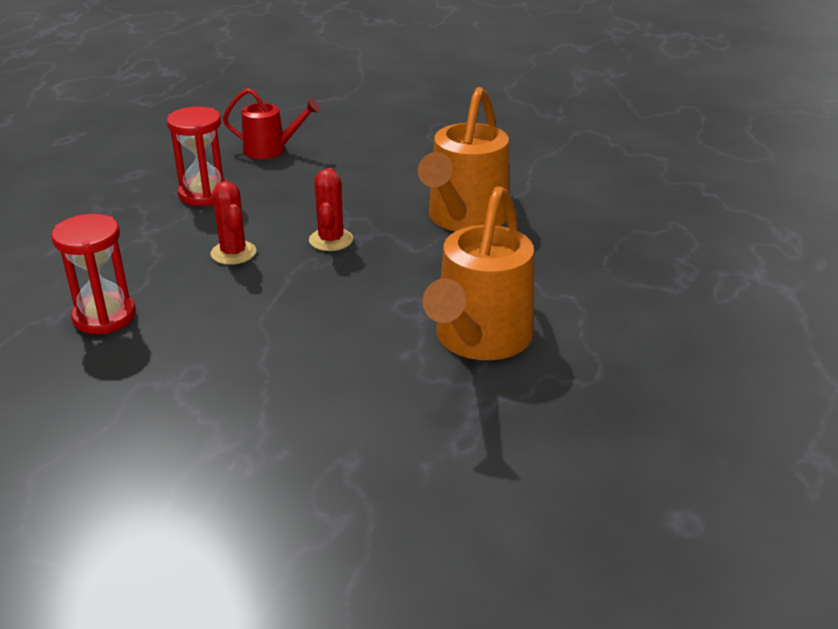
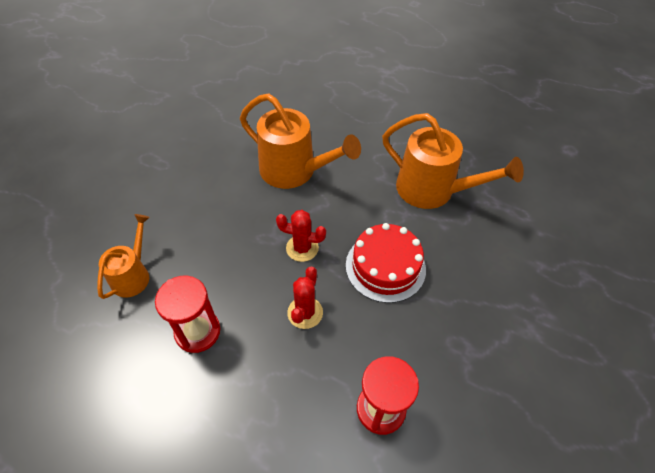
camera: 80 degrees left, 20 degrees up
(233, 253) = (305, 313): red cactus -> red cactus turned 60 degrees counterclockwise
(271, 150) = (133, 275): red watering can -> orange watering can
(314, 305) = (385, 267): none -> red cake

